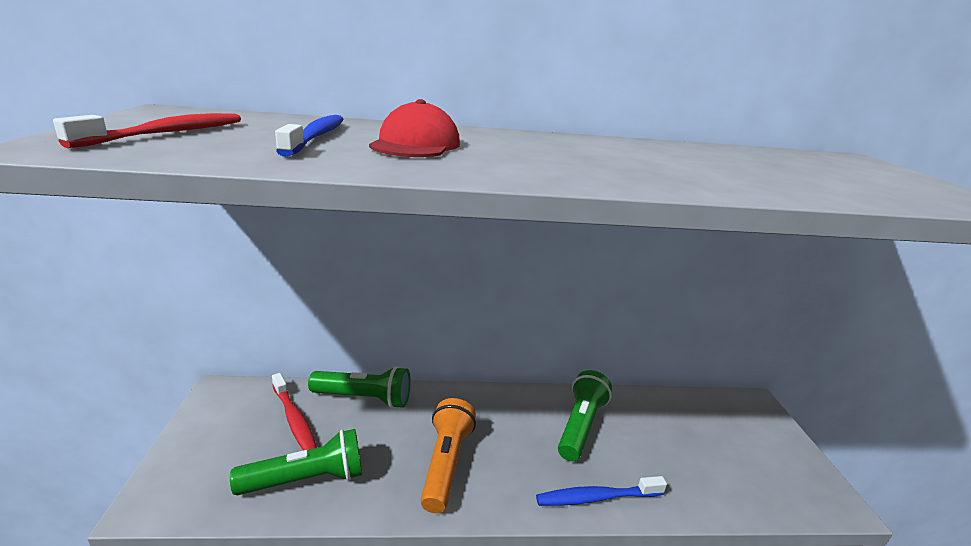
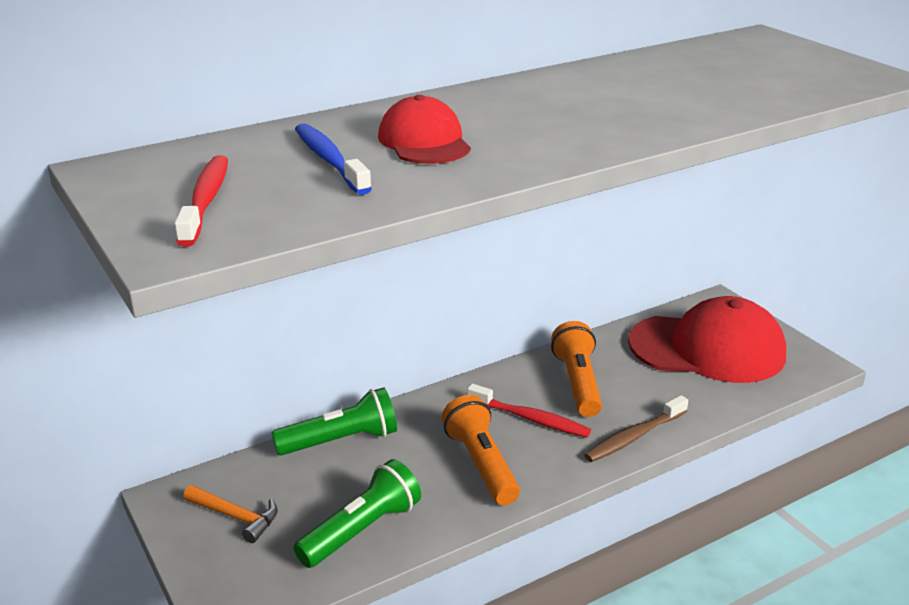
camera: 25 degrees left, 5 degrees up
(240, 426) = (235, 517): none -> orange hammer
(294, 420) = (288, 489): red toothbrush -> red toothbrush (530, 419)
(580, 426) = (578, 383): green flashlight -> orange flashlight
(596, 497) = (634, 437): blue toothbrush -> brown toothbrush
(721, 441) = (707, 348): none -> red cap

